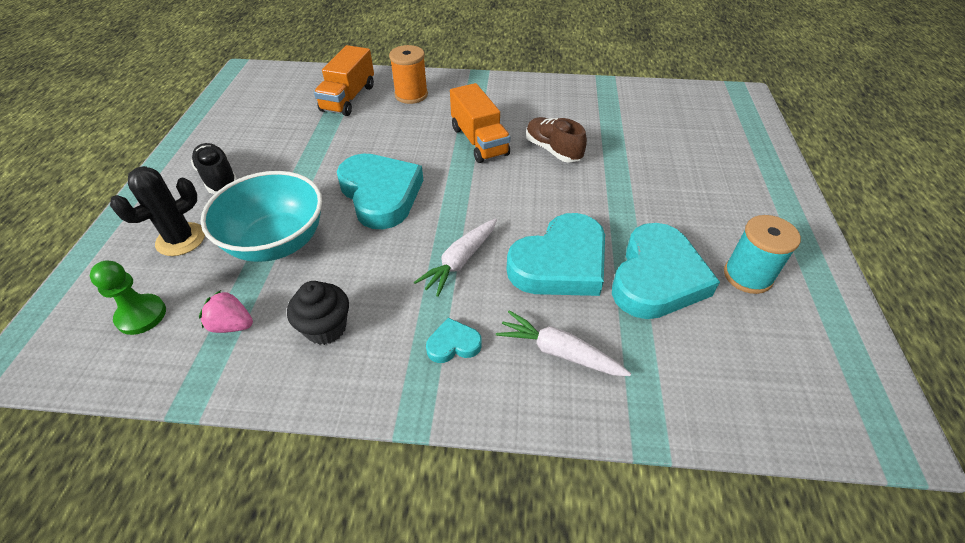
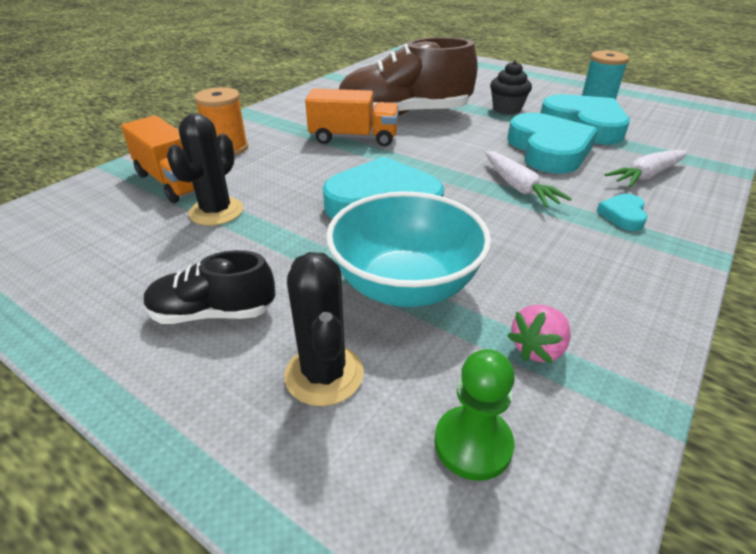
camera: 60 degrees left, 10 degrees down
(322, 131) = (216, 211): none -> black cactus
(326, 328) = (573, 279): black cupcake -> black cupcake (507, 109)
(553, 150) = (404, 115): brown shoe -> brown shoe, size x1.94

